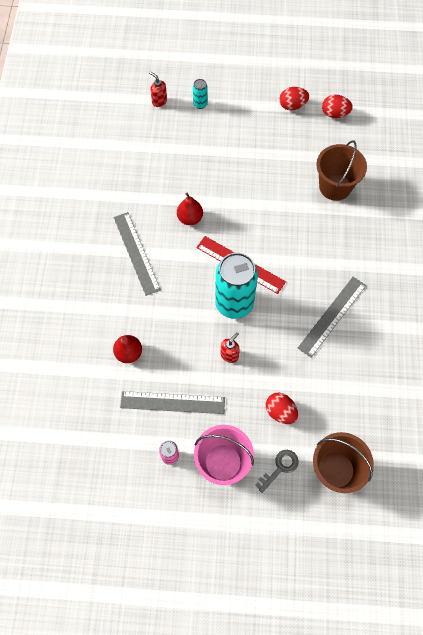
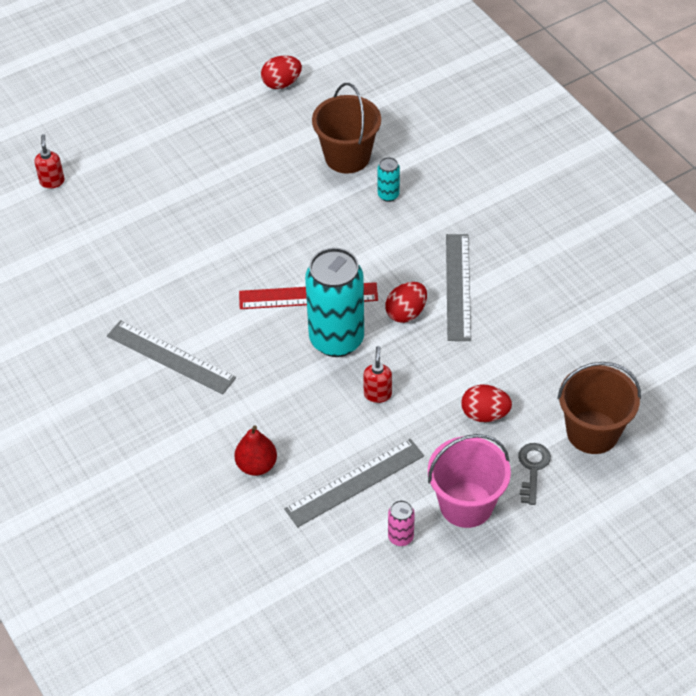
camera: 35 degrees left, 15 degrees down
(159, 101) = (52, 181): red soap dispenser -> red soap dispenser turned 75 degrees clockwise
(190, 218) = (204, 283): red pear -> none
(200, 104) = (108, 157): turquoise can -> turquoise can (388, 195)
(292, 105) = (224, 101): red egg -> red egg (406, 313)

